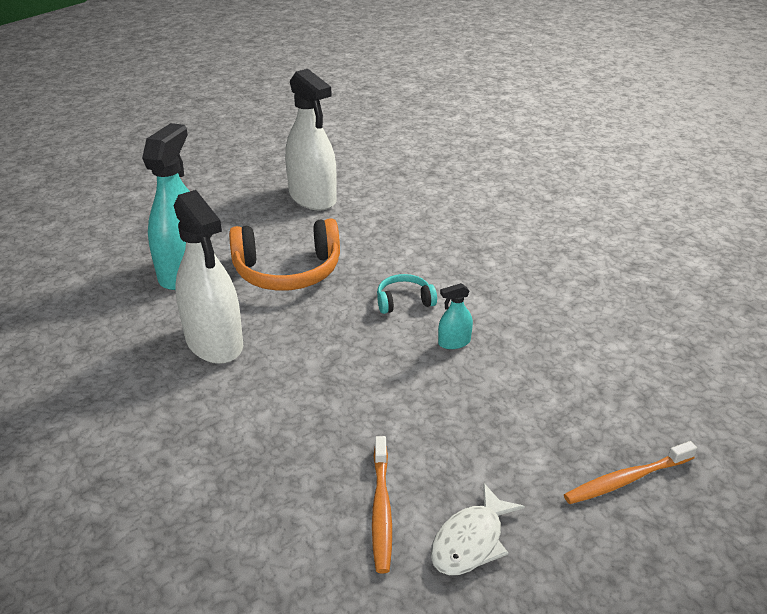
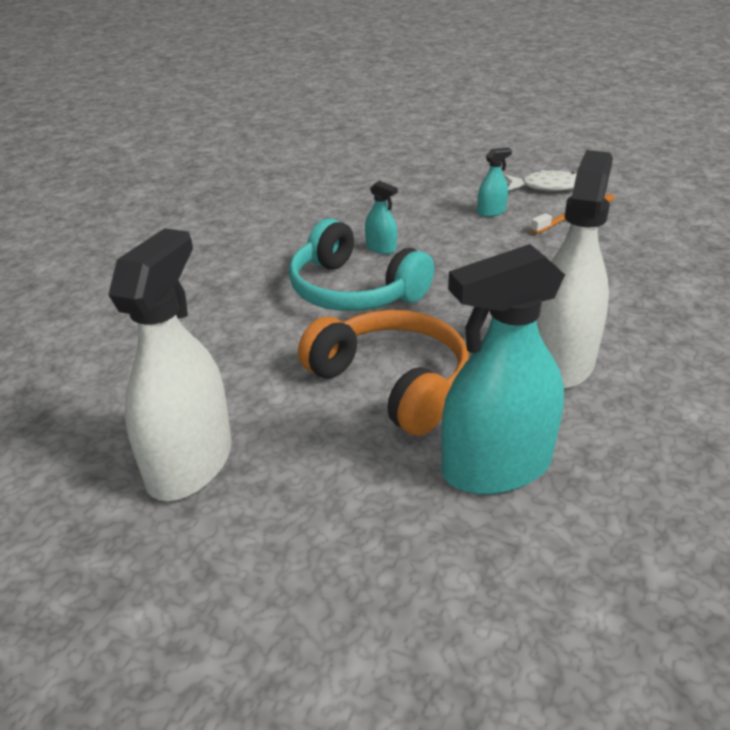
camera: 125 degrees left, 0 degrees up
(404, 301) = (354, 290): turquoise headphones -> turquoise headphones, size x2.00
(454, 449) = (491, 212): none -> turquoise spray bottle
(626, 479) = (431, 164): orange toothbrush -> none

